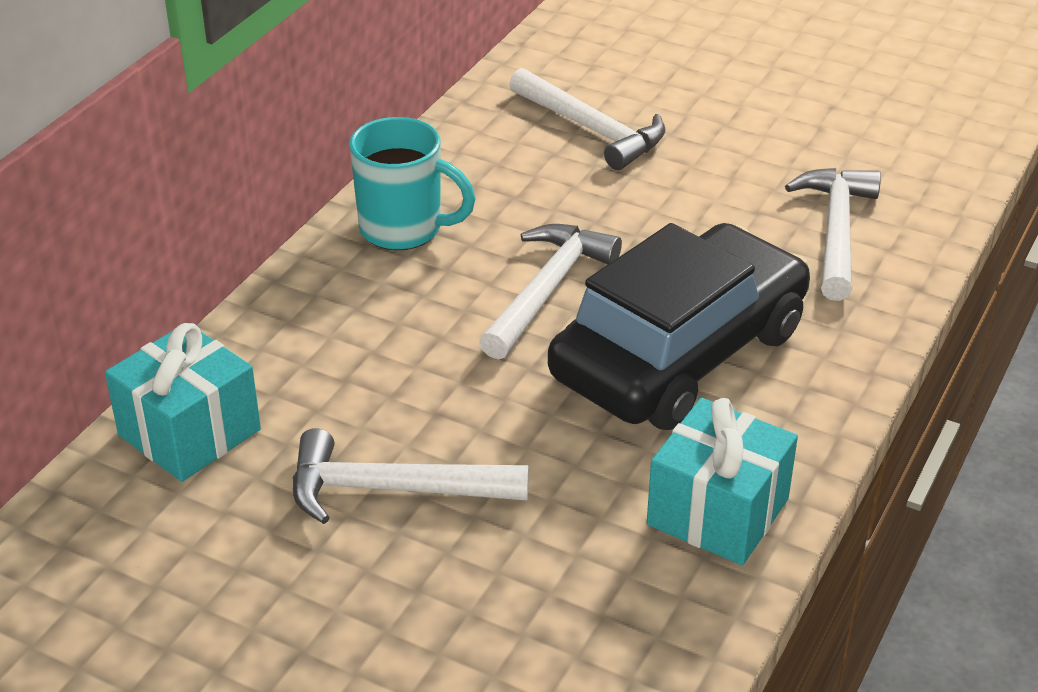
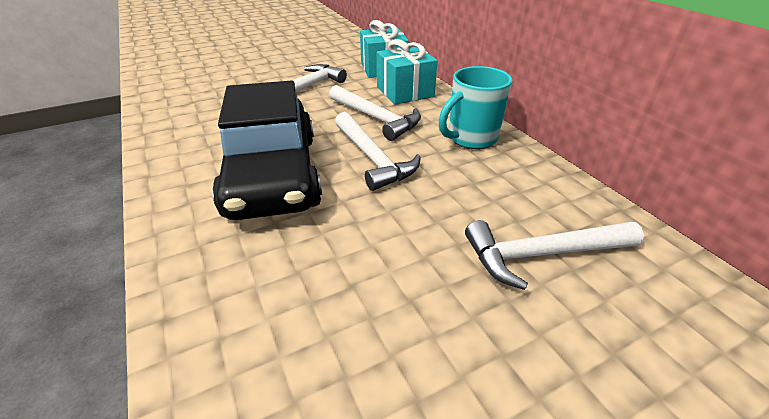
camera: 125 degrees right, 0 degrees up
(718, 512) = (181, 139): turquoise gift -> turquoise gift (405, 92)
(836, 231) = (278, 318): white hammer -> white hammer (376, 118)

